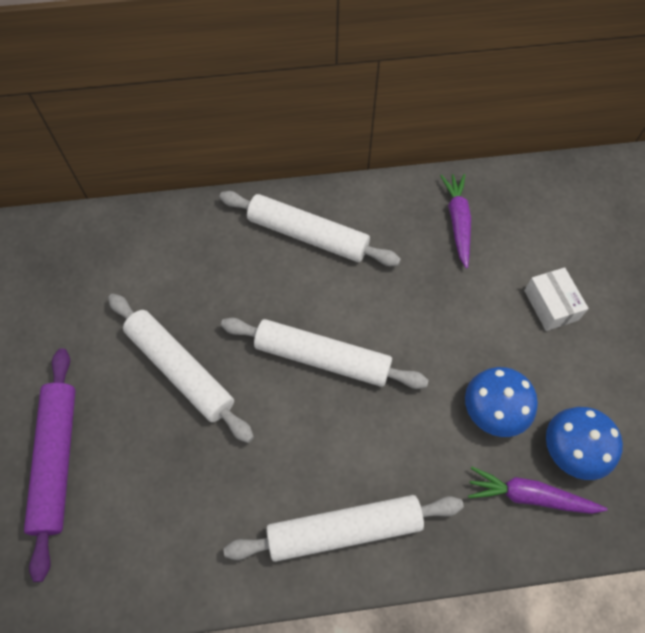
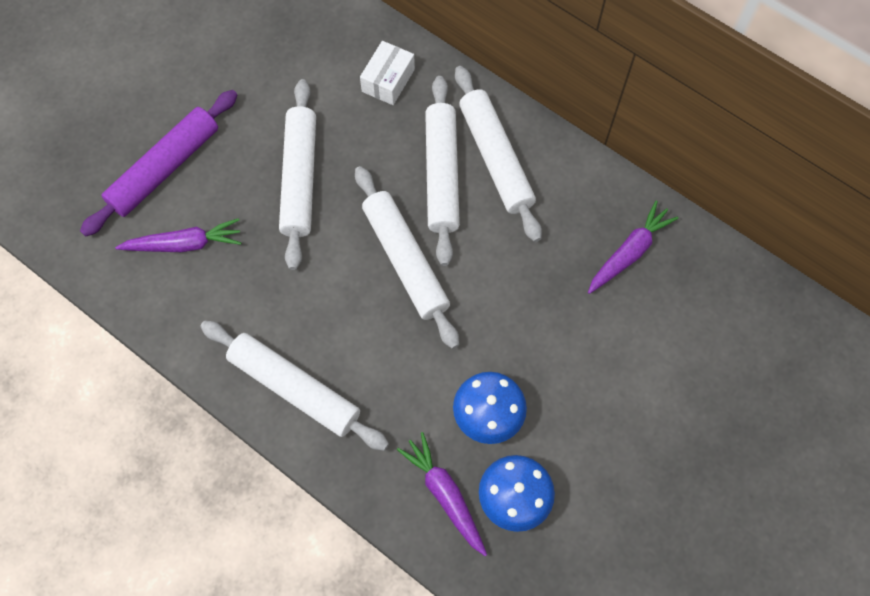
camera: 45 degrees right, 5 degrees up
(137, 504) = (184, 244): none -> purple carrot
(283, 277) = (442, 175): none -> white rolling pin
(550, 305) = (627, 384): white box -> white box (388, 80)

